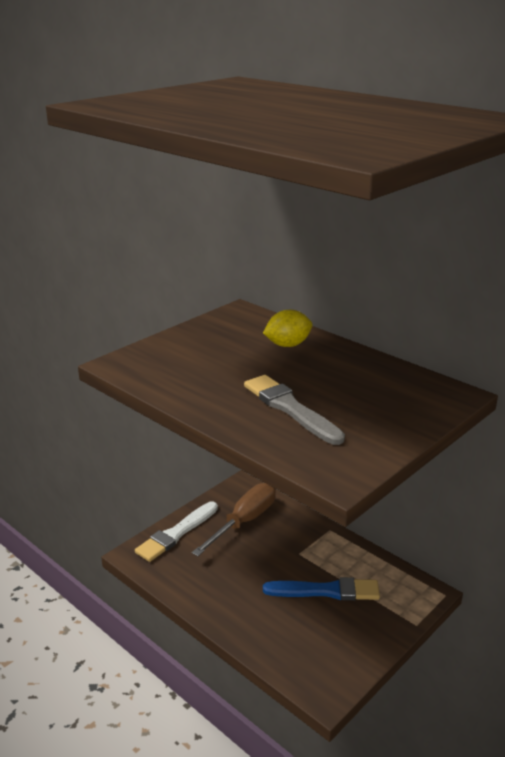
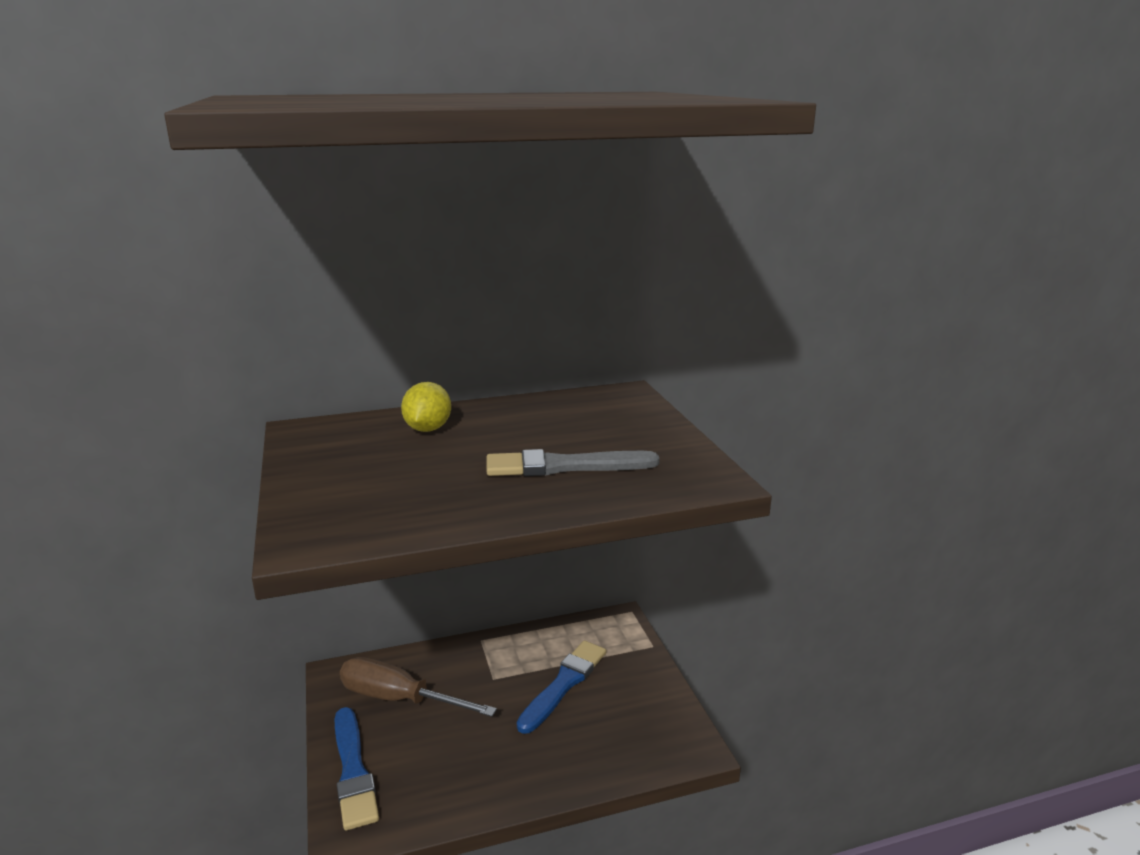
camera: 60 degrees left, 5 degrees down
(176, 533) = (353, 771): white brush -> blue brush
(244, 521) = (399, 699): brown screwdriver -> brown screwdriver turned 45 degrees counterclockwise

